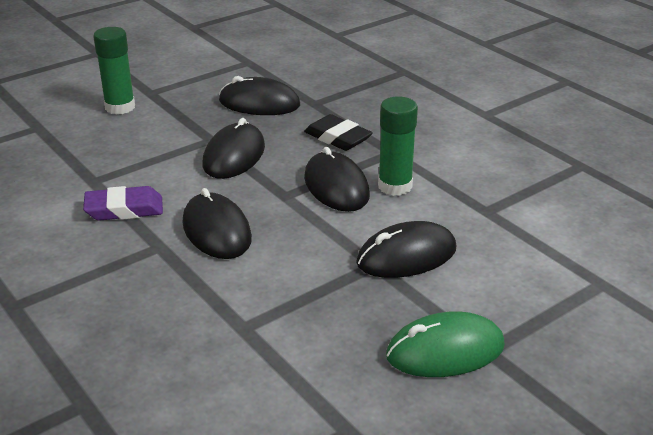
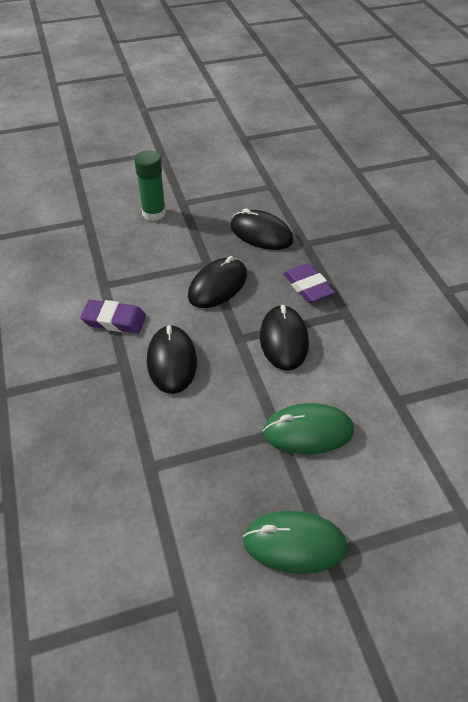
camera: 20 degrees right, 15 degrees up
(337, 138) = (308, 287): black eraser -> purple eraser
(395, 186) = (332, 352): green glue stick -> none
(406, 256) = (308, 431): black mouse -> green mouse

